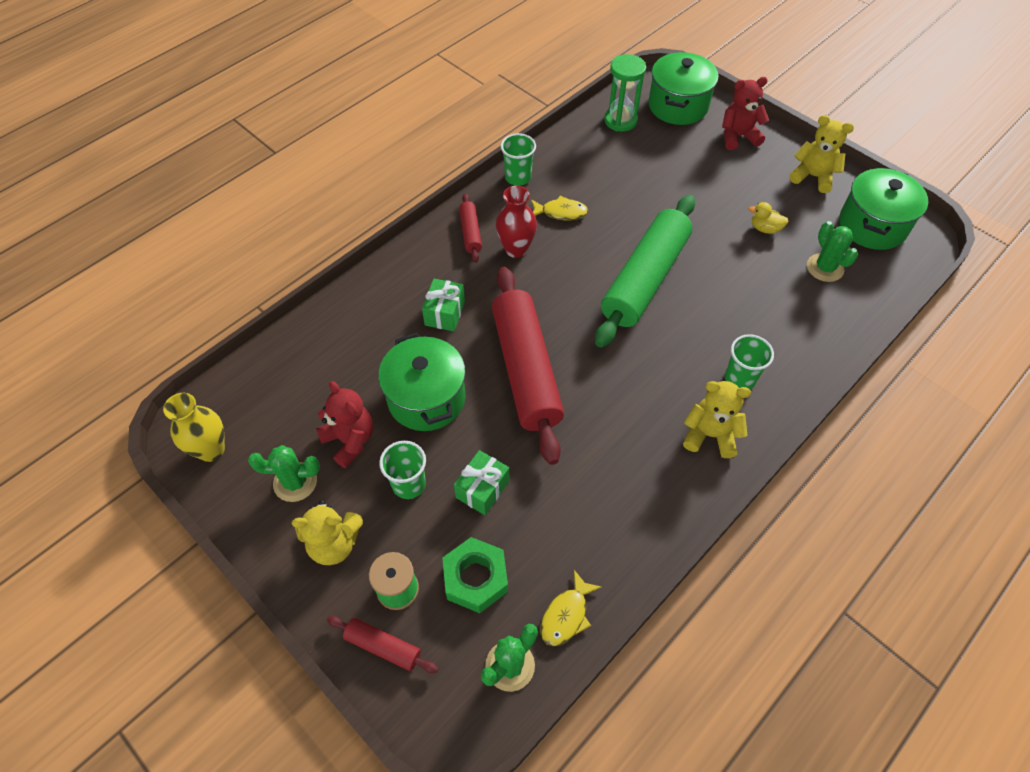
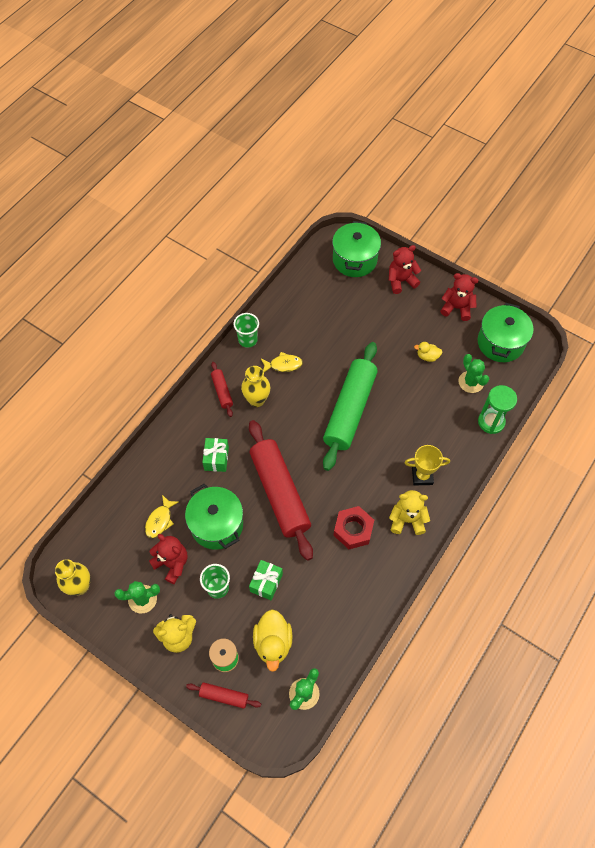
camera: 10 degrees left, 5 degrees up
(476, 578) = (273, 643): green nut -> yellow duck
(516, 249) = (257, 400): red vase -> yellow vase
(566, 615) = (333, 656): yellow fish -> yellow fish (160, 520)
(620, 120) = (314, 279): green hourglass -> green hourglass (491, 422)
(626, 436) = (353, 530): none -> red nut
(739, 379) = (422, 476): green cup -> yellow trophy
(813, 176) = (457, 308): yellow teddy bear -> red teddy bear

